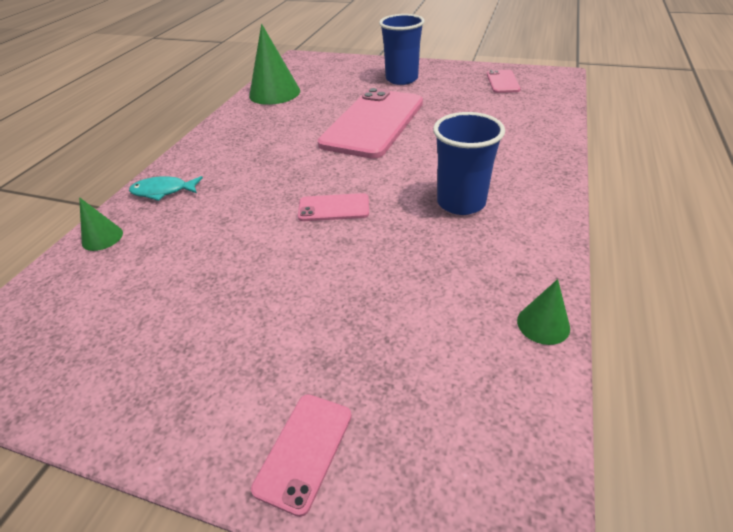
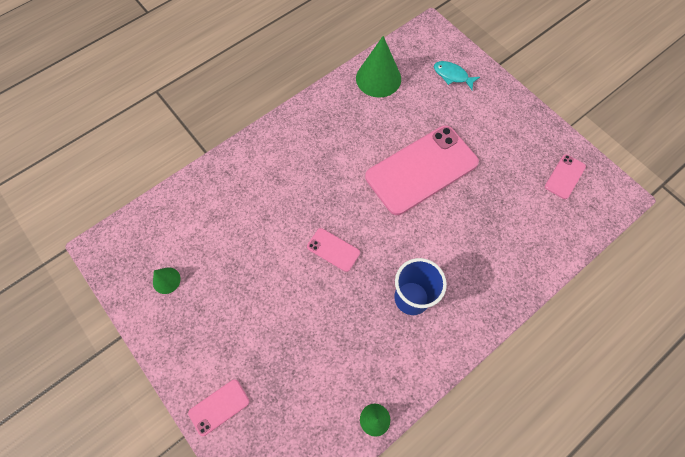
camera: 30 degrees right, 25 degrees up
(102, 238) = (195, 189): green cone -> green cone (166, 280)
(163, 191) = (245, 163): turquoise fish -> turquoise fish (452, 75)
(401, 79) = (488, 119): blue cup -> none

